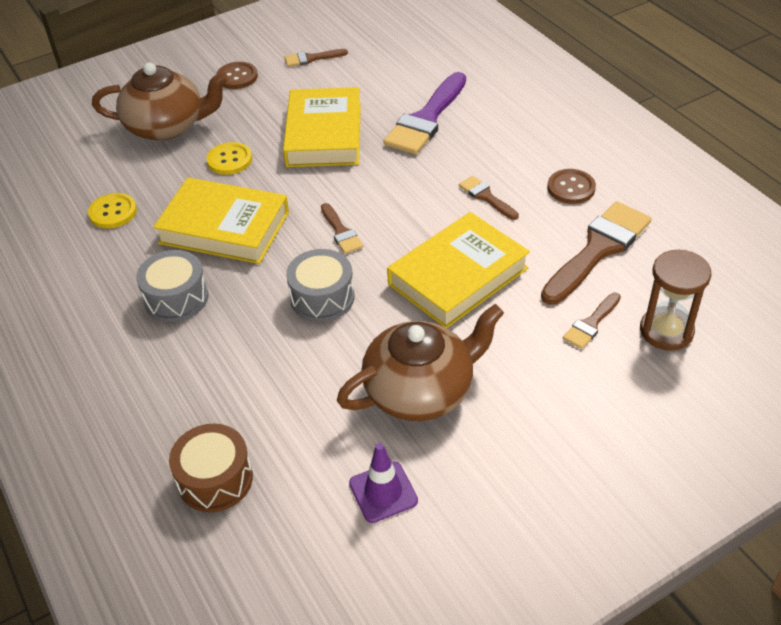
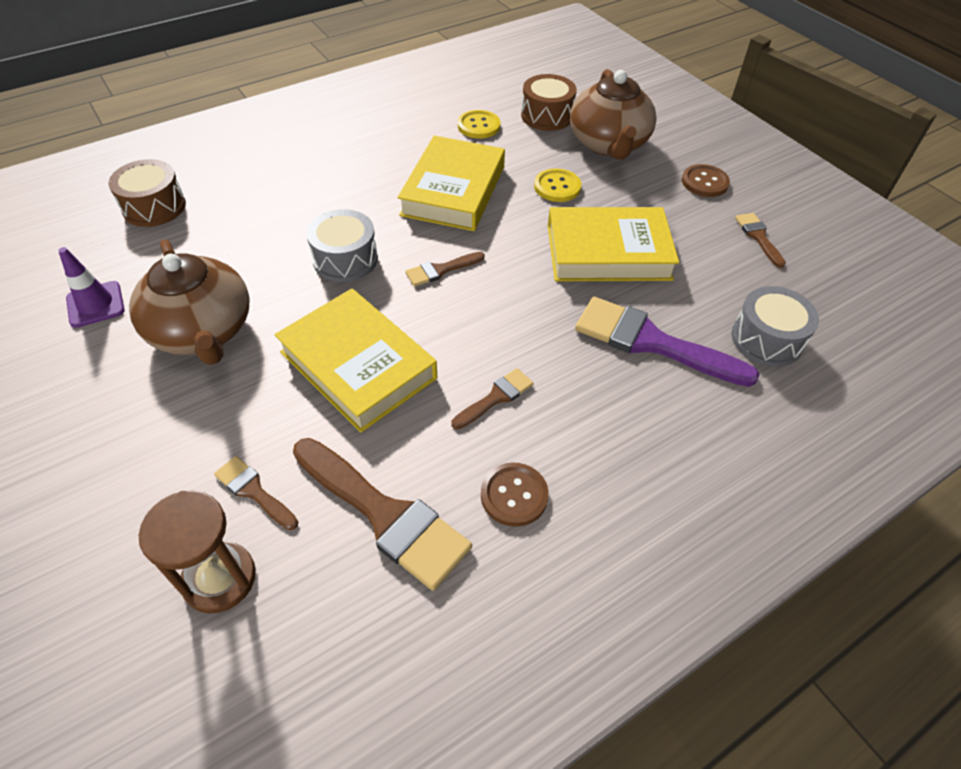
camera: 85 degrees right, 5 degrees up
(107, 164) = (546, 116): none -> brown drum
(176, 298) = (362, 170): grey drum -> grey drum (766, 339)

